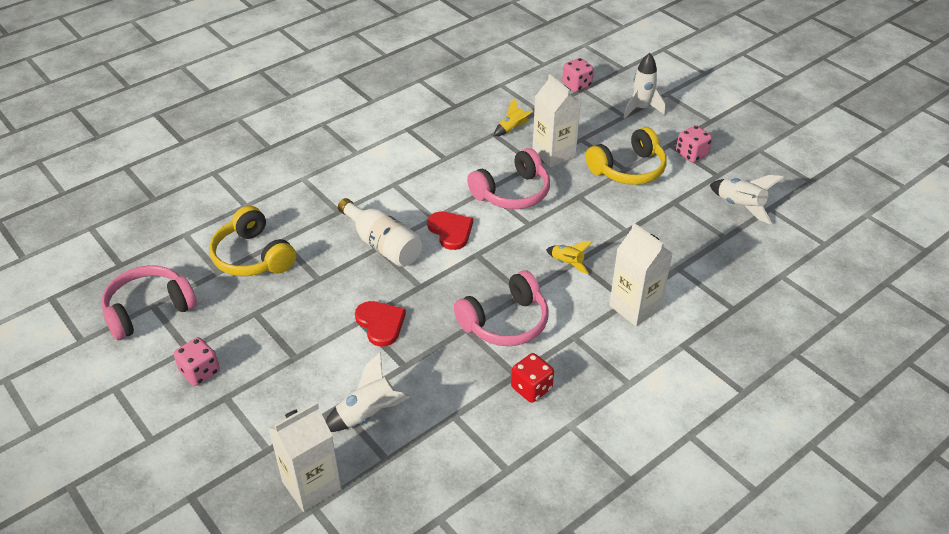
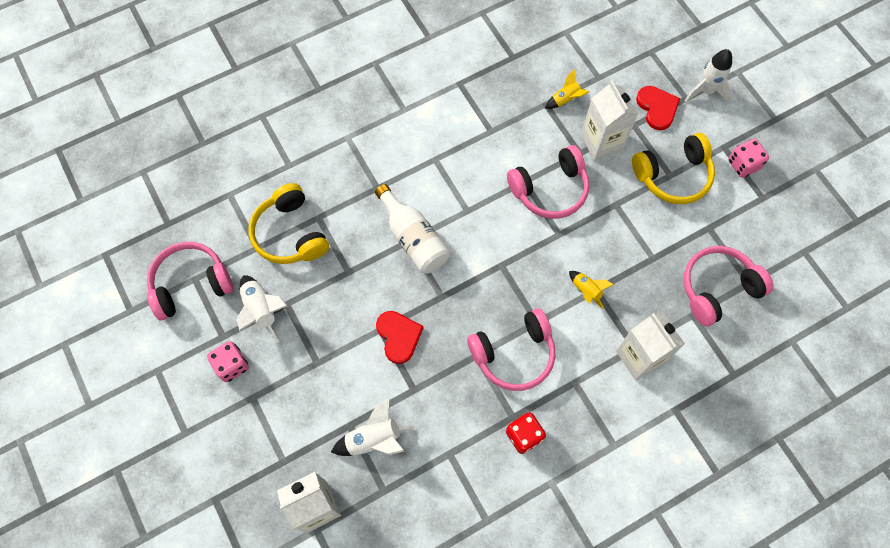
camera: 10 degrees right, 25 degrees up
(450, 231) = (481, 231): red heart -> red heart (657, 108)
(576, 85) = (645, 45): pink dice -> none
(696, 245) = (718, 288): none -> pink headphones
(740, 206) = (775, 245): white rocket -> white rocket (261, 310)

